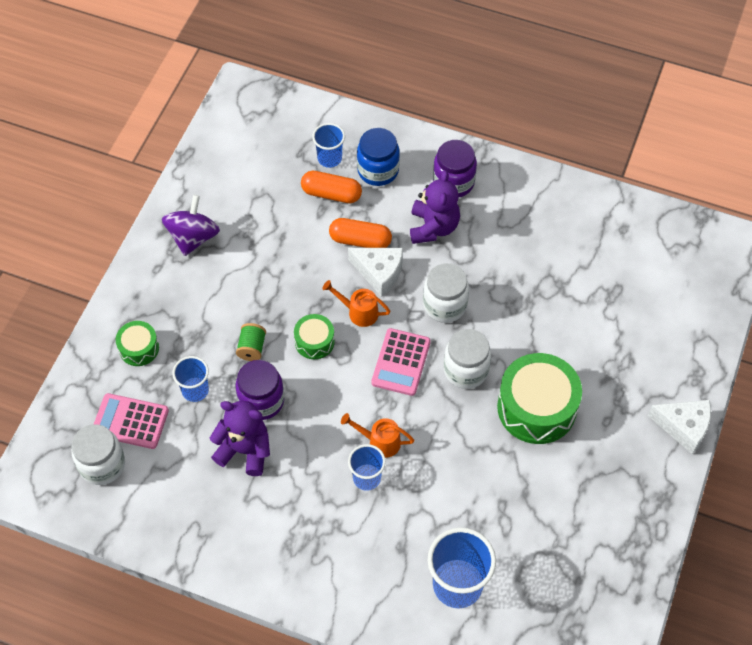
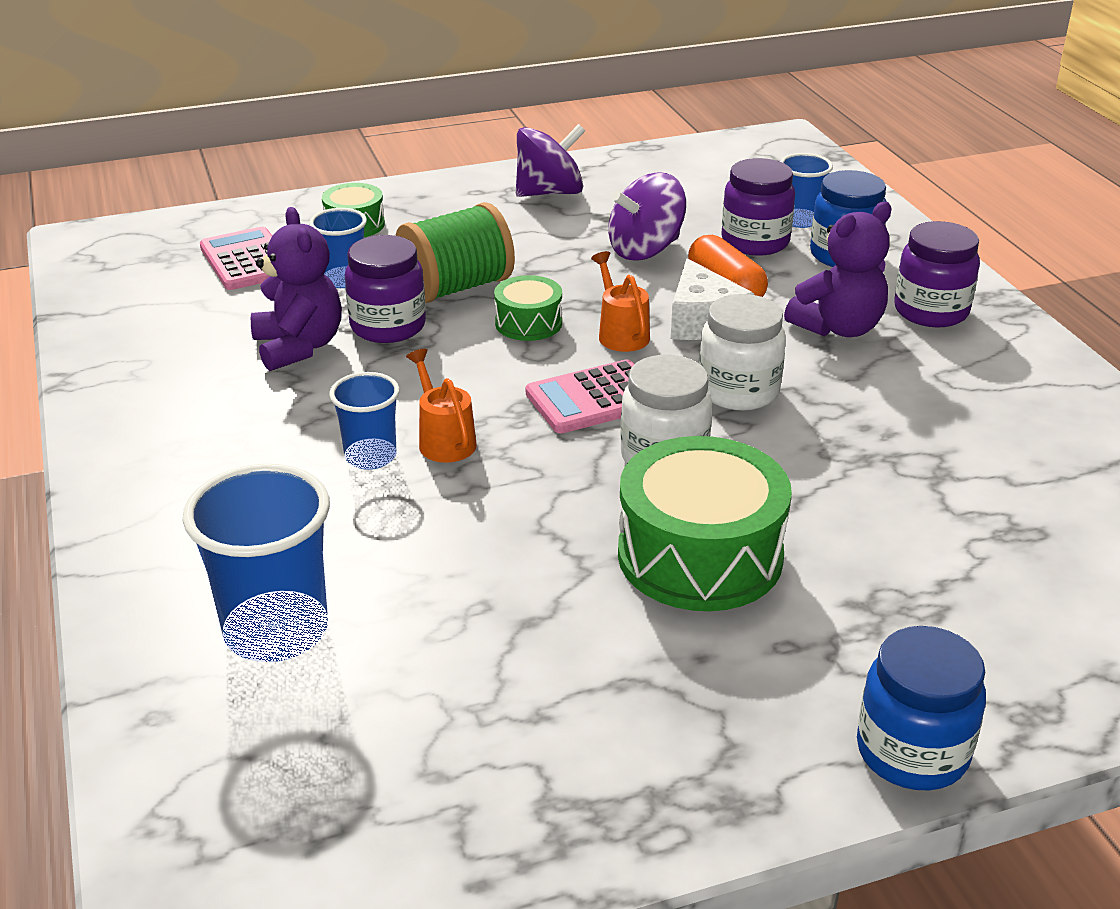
camera: 50 degrees right, 25 degrees down
(102, 465) = (166, 269): white jar -> none
(252, 348) = (456, 287): green spool -> green spool, size x1.93
(294, 243) = (645, 250): none -> purple spinning top
(331, 194) = (755, 242): orange capsule -> purple jar
(684, 427) = (912, 752): white cheese -> blue jar

